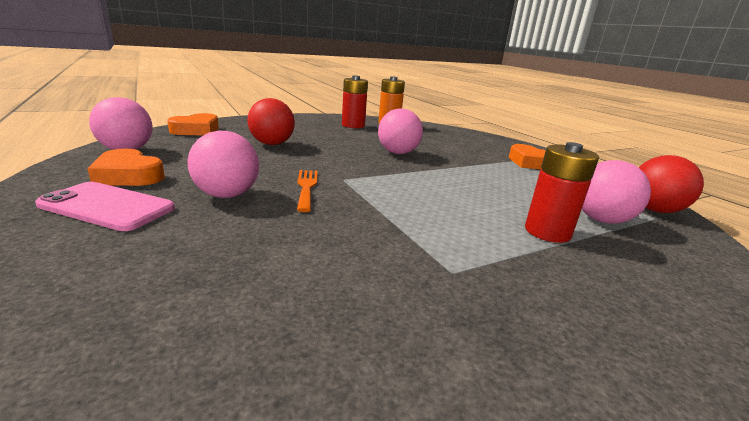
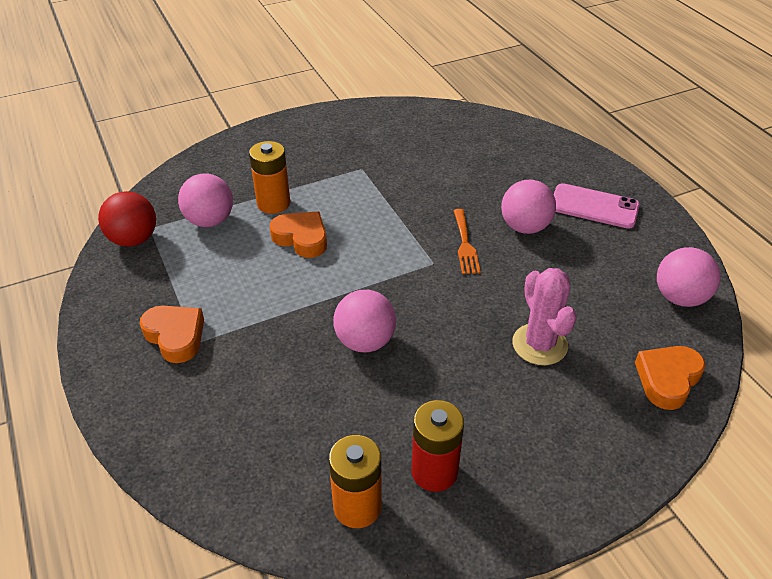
camera: 175 degrees left, 20 degrees up
(128, 175) = (623, 247): orange heart -> orange heart (301, 238)
(272, 144) = (539, 344): red ball -> pink cactus
(547, 232) = (273, 203): red battery -> orange battery

